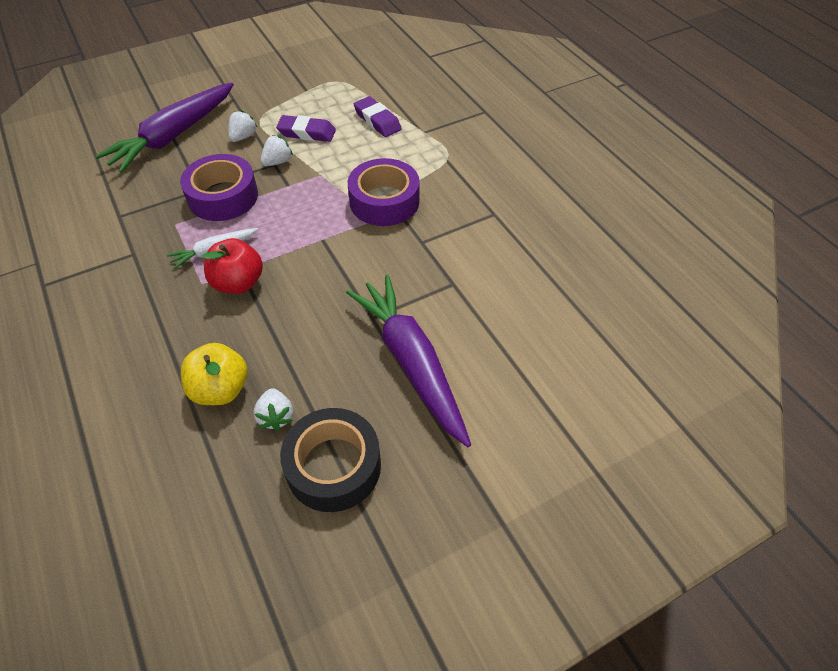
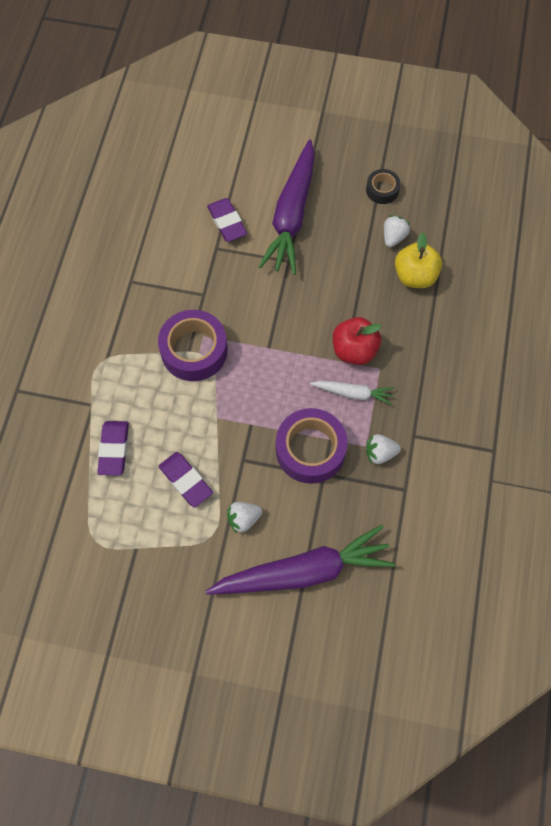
camera: 140 degrees left, 15 degrees up
(277, 162) = (238, 460): white strawberry -> white strawberry (380, 453)
(333, 466) = (382, 190): black tape -> black tape, size x0.54
(468, 311) = (227, 222): none -> purple eraser

